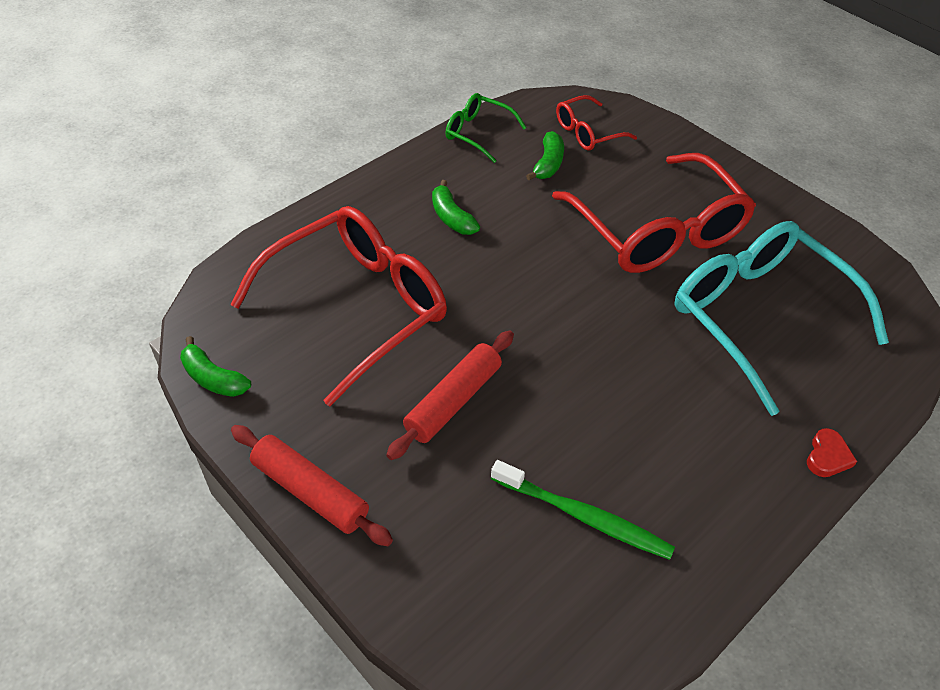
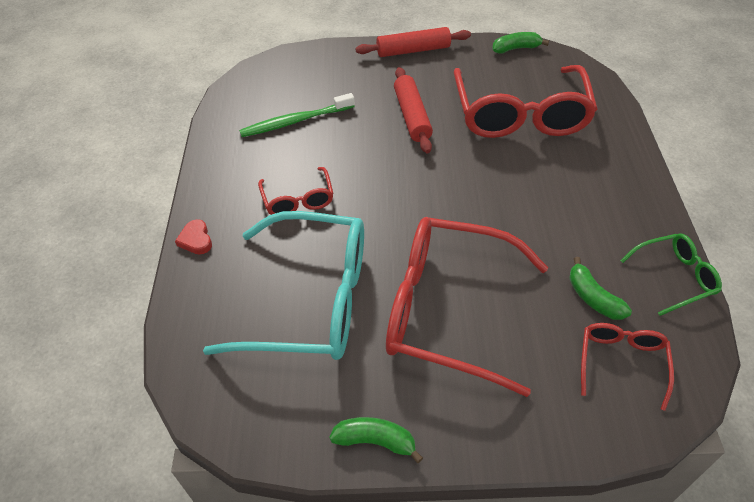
camera: 135 degrees right, 0 degrees up
(452, 217) = (570, 198): green banana -> green banana (375, 441)
(683, 411) = (298, 200): none -> red glasses

